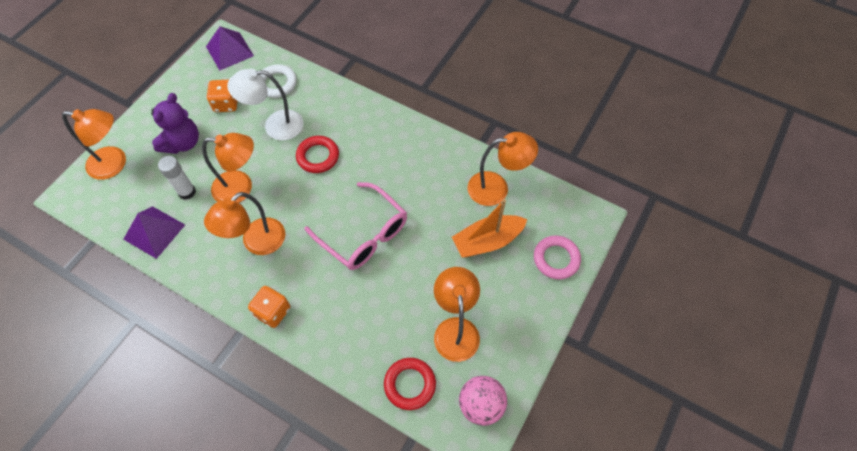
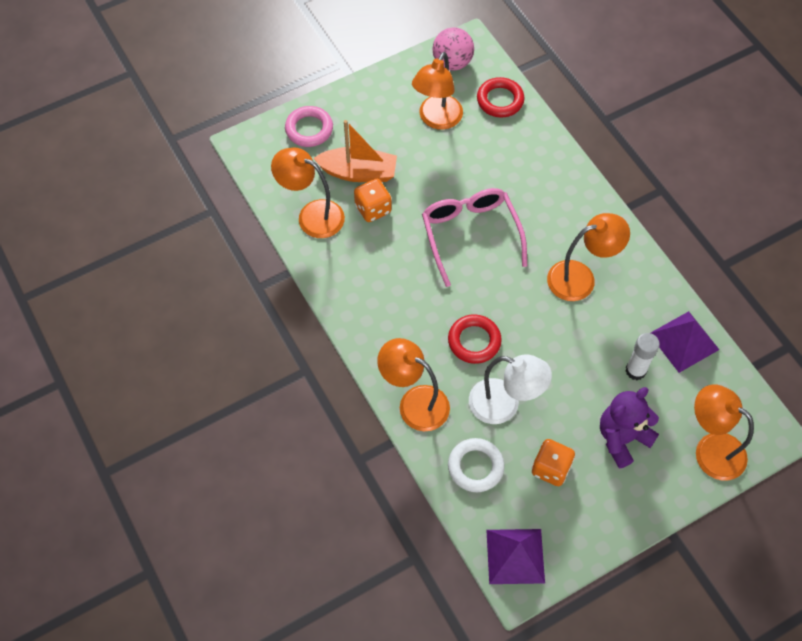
camera: 150 degrees left, 0 degrees up
(241, 188) = (574, 346): orange lamp -> orange lamp (414, 402)
(273, 312) = (590, 207): orange dice -> orange dice (373, 209)

